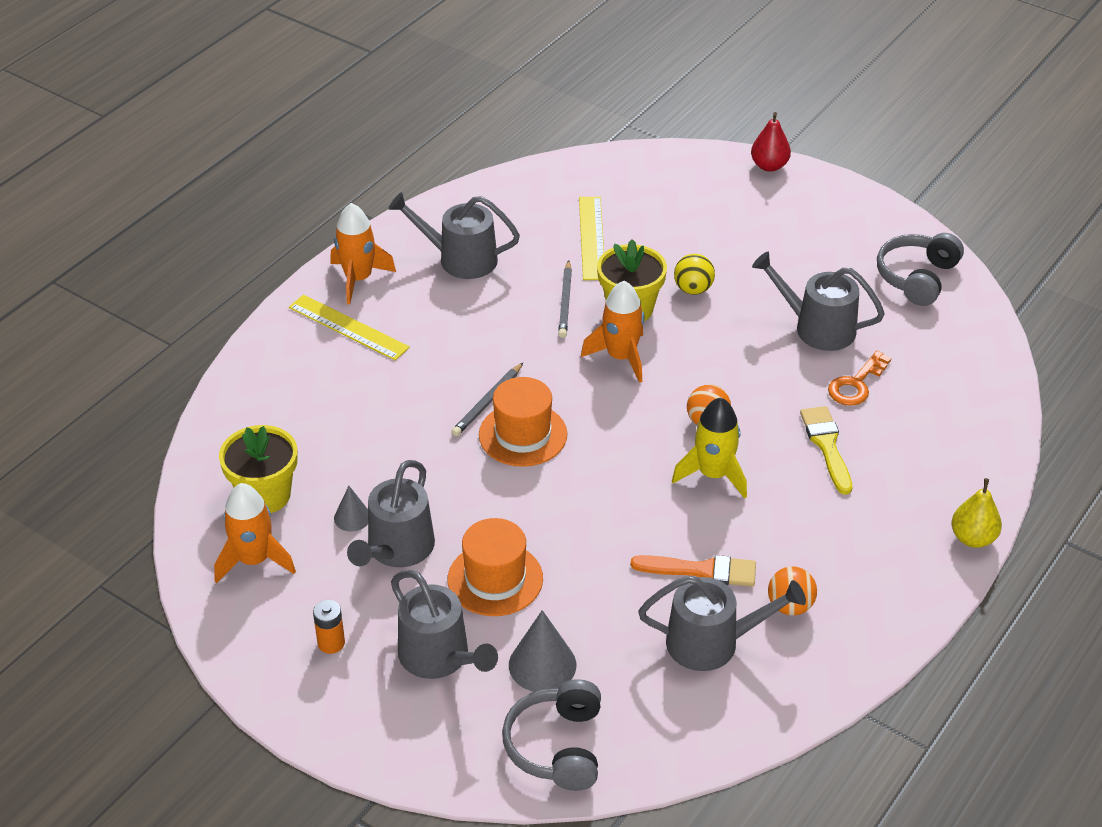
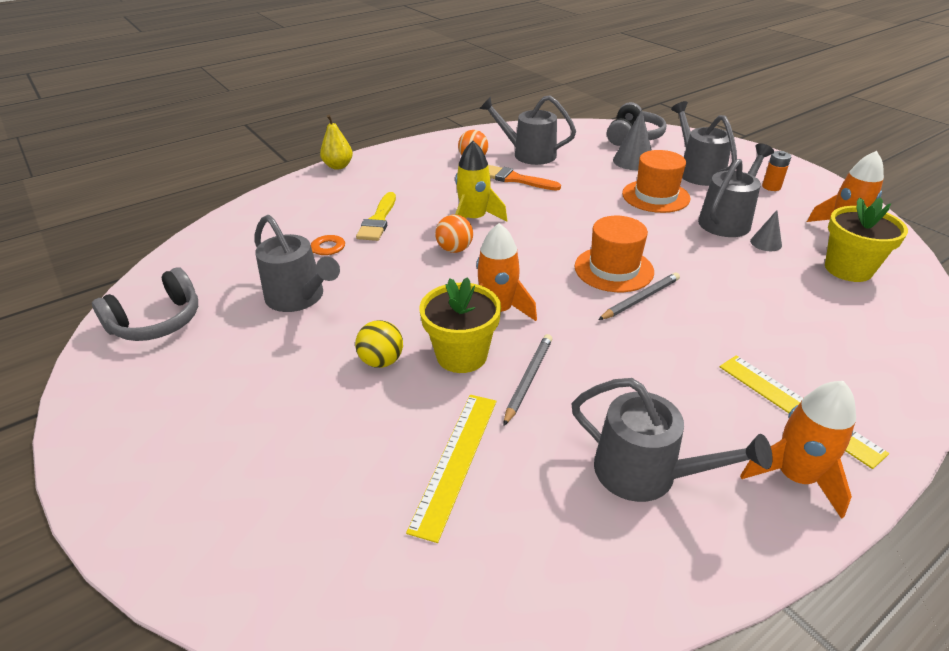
camera: 160 degrees left, 5 degrees down
(769, 166) = (126, 524): red pear -> none

